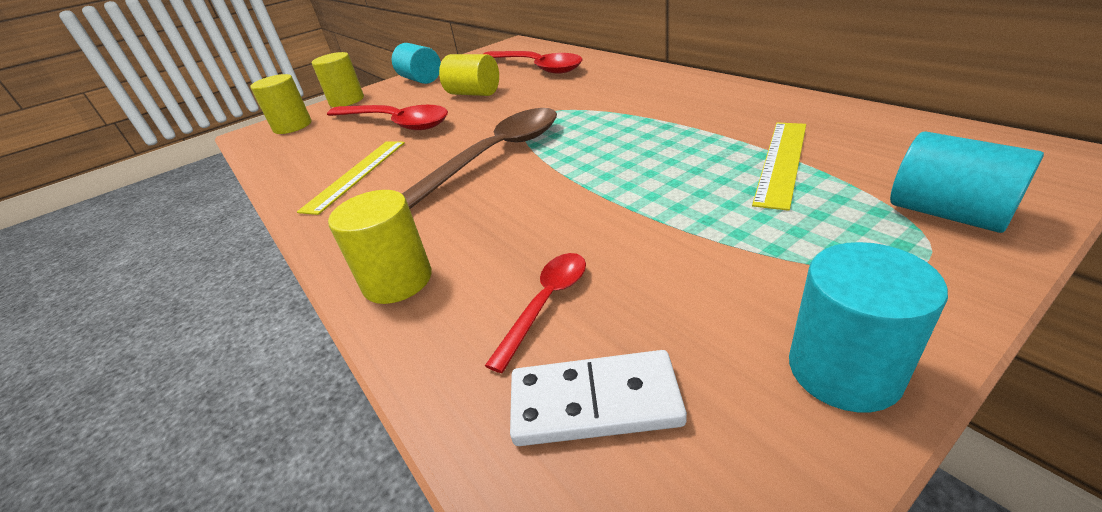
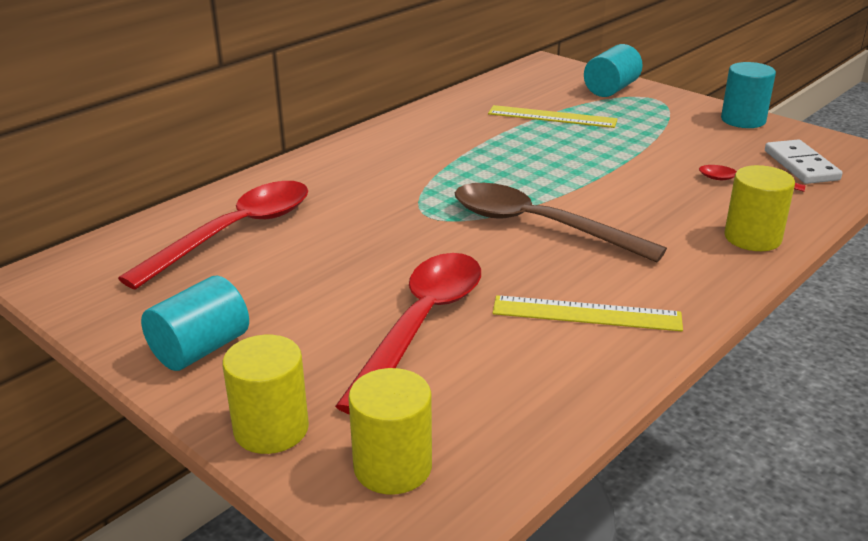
camera: 105 degrees left, 5 degrees down
(474, 93) = (324, 272): yellow cylinder -> none

